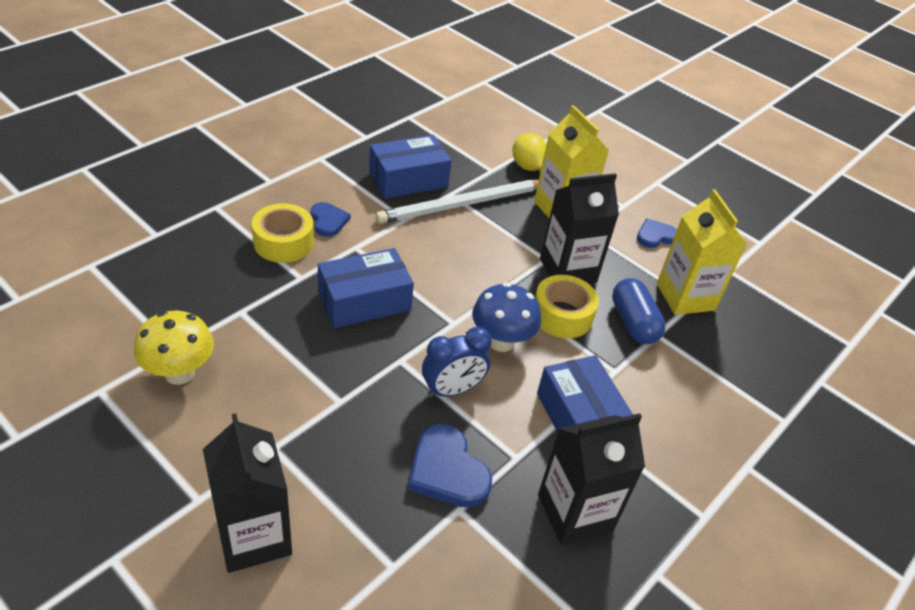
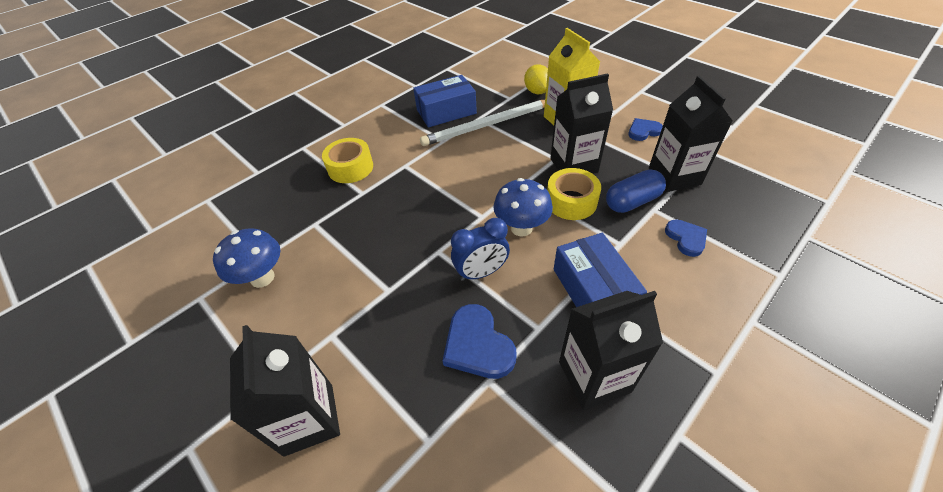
camera: 10 degrees right, 5 degrees up
(179, 373) = (262, 278): yellow mushroom -> blue mushroom
(328, 221) = (385, 148): blue heart -> blue heart (686, 238)
(364, 301) = (410, 206): blue box -> none
(633, 323) = (632, 202): blue capsule -> blue capsule turned 75 degrees clockwise
(685, 297) = (674, 176): yellow carton -> black carton

